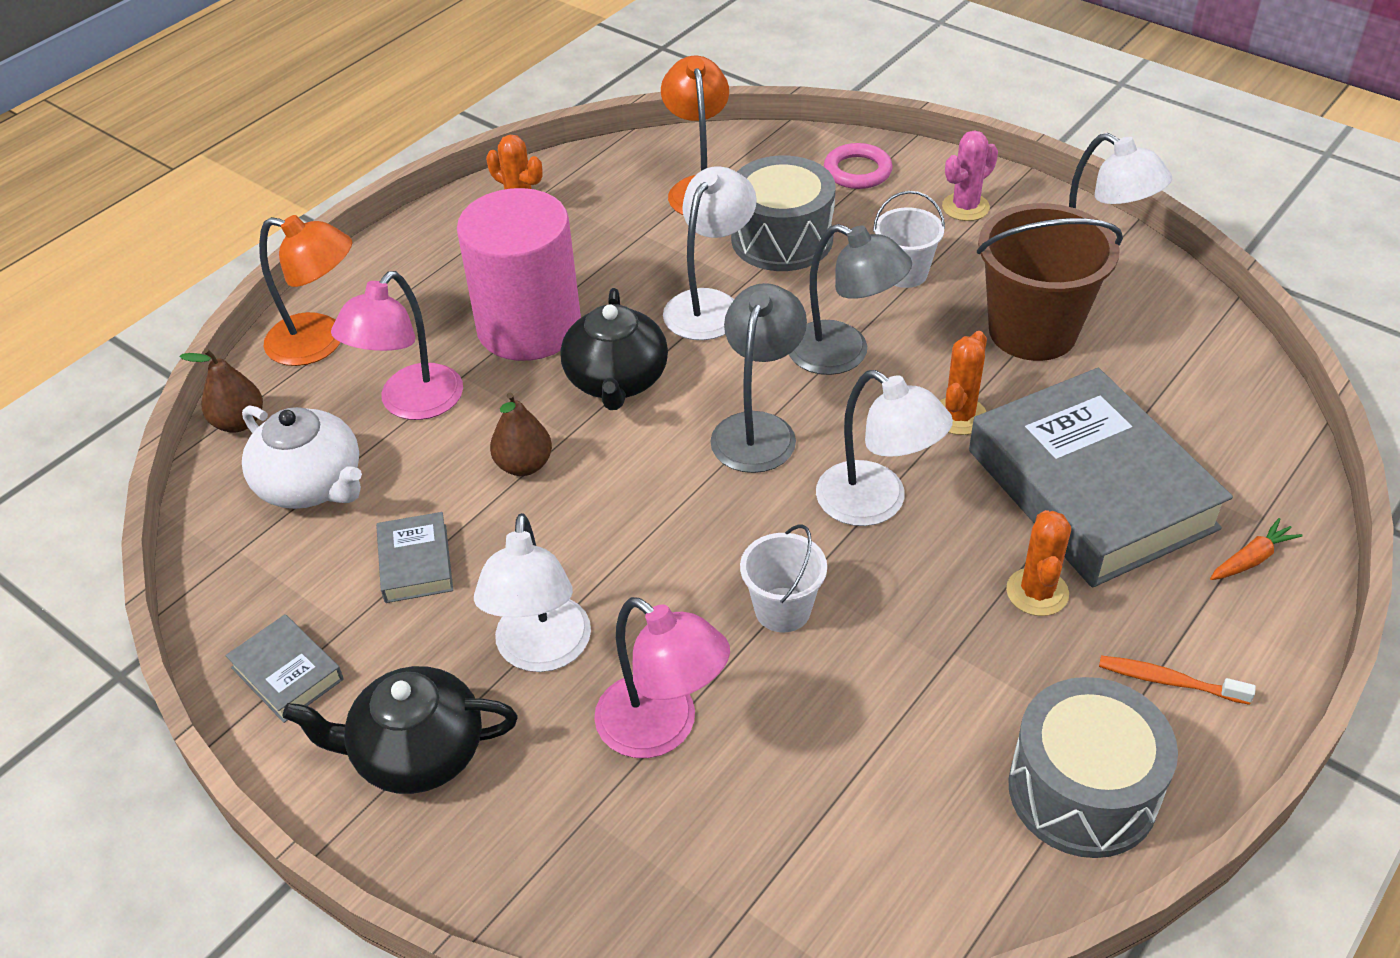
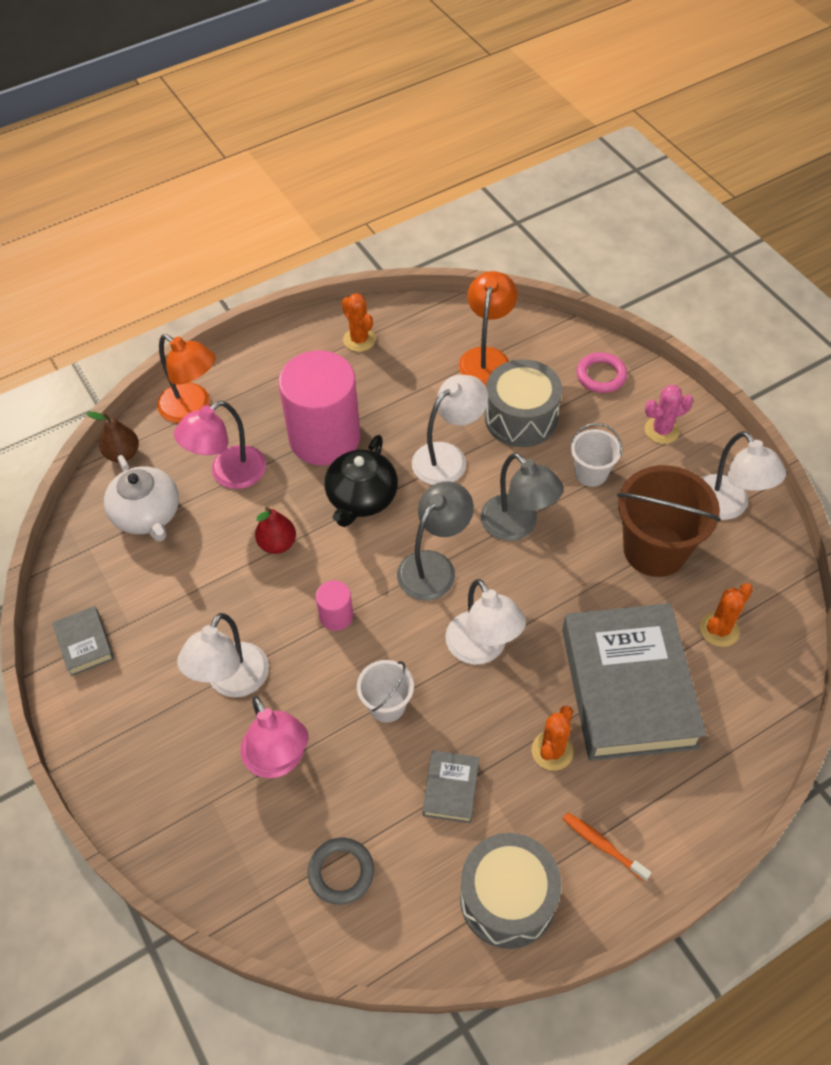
camera: 20 degrees right, 10 degrees up
(416, 563) = (185, 593): grey book -> grey book (451, 789)
(417, 753) = (135, 723): black teapot -> none
(524, 465) = (277, 544): brown pear -> red pear
(653, 525) = (336, 616): none -> pink cylinder
(830, 841) = (341, 872): none -> grey ring
(959, 416) = (569, 601): orange cactus -> orange cactus (719, 629)
(1251, 559) = (707, 778): orange carrot -> none

